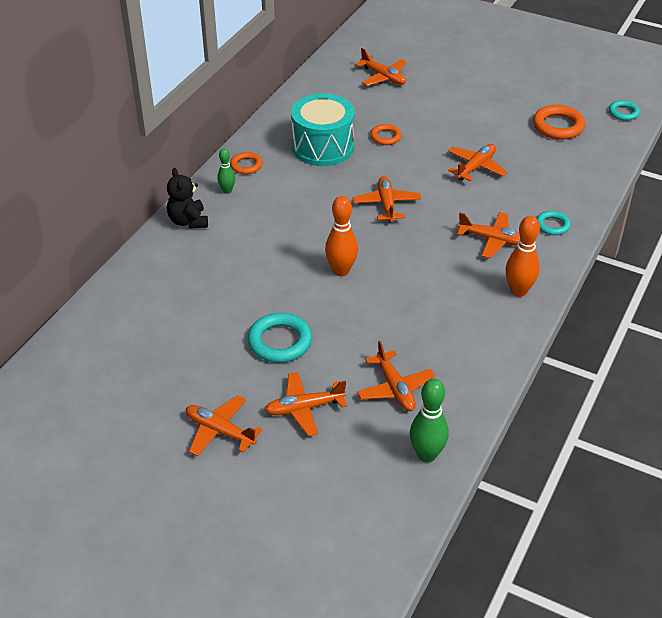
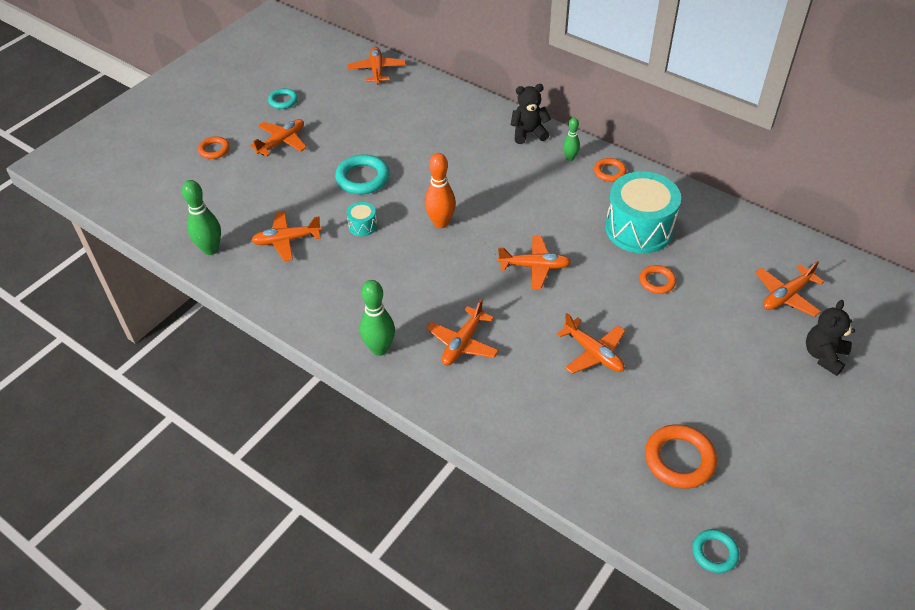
camera: 100 degrees right, 5 degrees up
(242, 502) = (214, 150): none -> orange ring
(304, 408) = (286, 186): orange plane -> orange plane (377, 70)
(358, 329) = (362, 226): none -> turquoise drum
(438, 64) = (824, 356): none -> black teddy bear
(518, 291) = (380, 349): orange bowling pin -> green bowling pin
(552, 225) = (477, 403): turquoise ring -> turquoise ring (283, 101)

